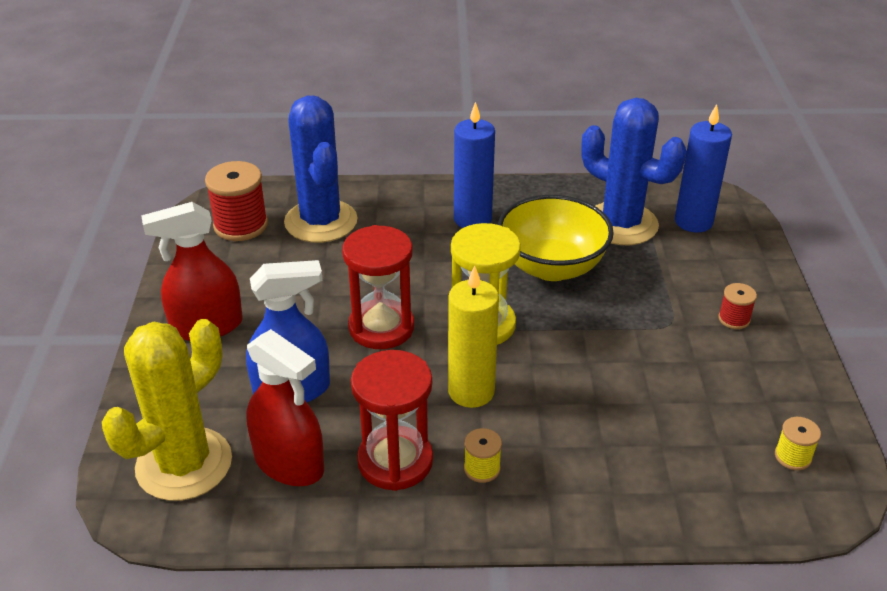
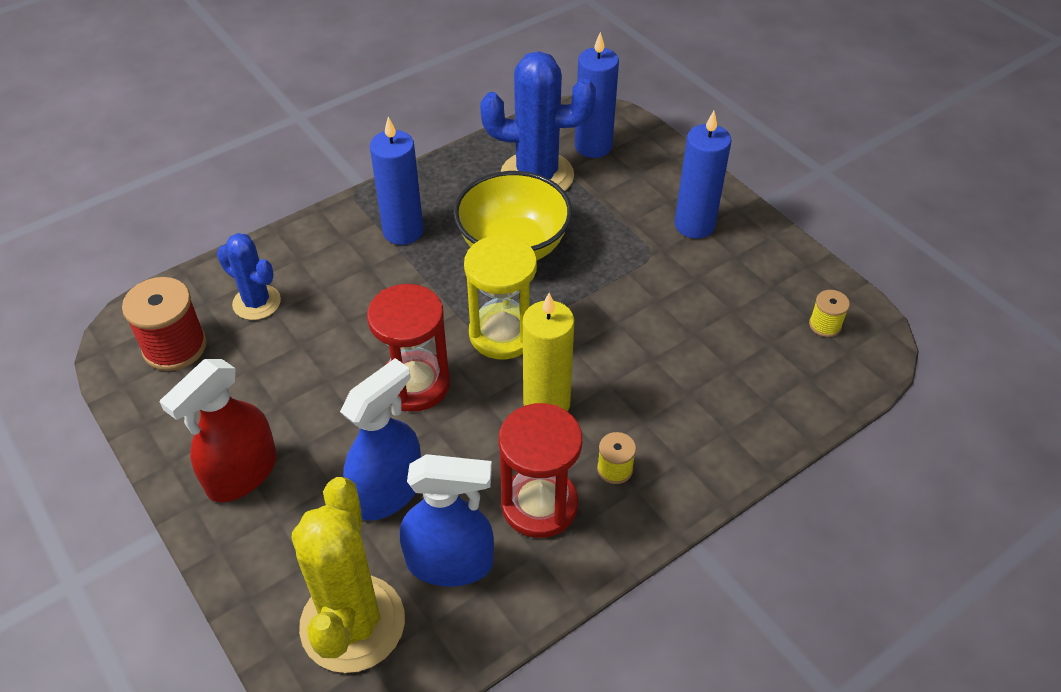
camera: 35 degrees left, 10 degrees up
(289, 463) = (450, 562): red spray bottle -> blue spray bottle
(321, 221) = (257, 302): blue cactus -> blue cactus, size x0.58
(734, 319) = (694, 225): red spool -> blue candle

